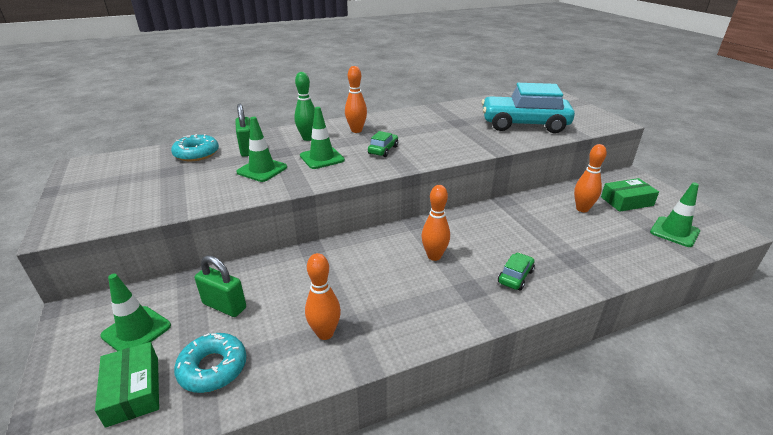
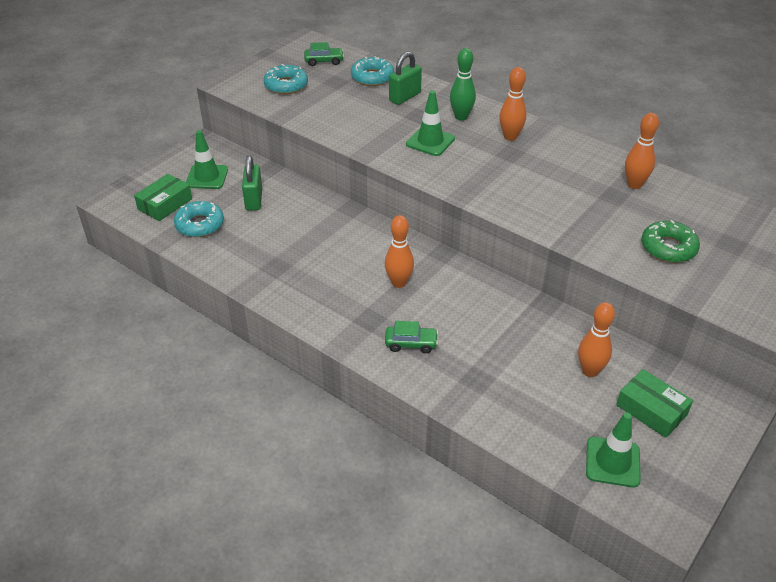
camera: 60 degrees right, 10 degrees up
(128, 196) = (286, 85): none -> turquoise donut
(262, 170) = (378, 121): green traffic cone -> none
(325, 333) = (261, 259): orange bowling pin -> orange bowling pin (634, 185)
(383, 150) = (484, 169): green car -> green car (324, 61)
(524, 124) = (668, 248): turquoise car -> green donut

